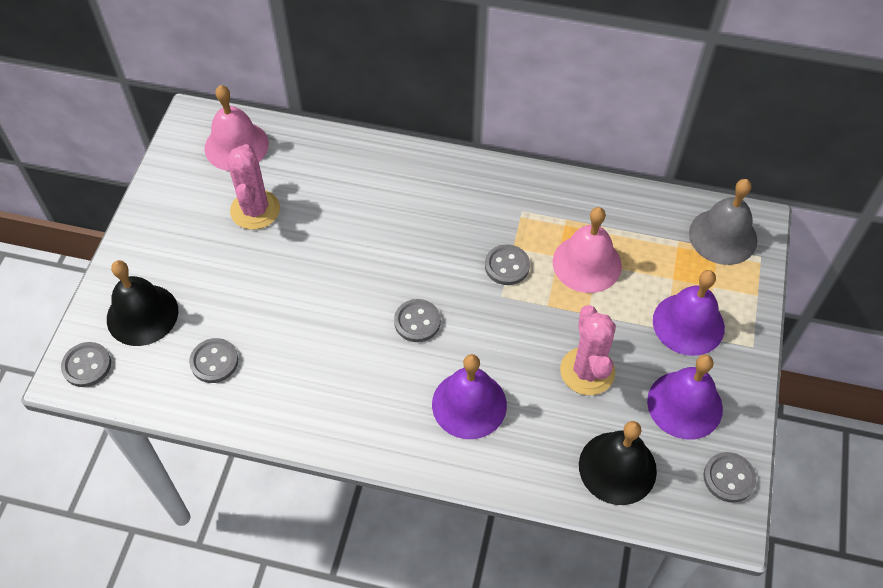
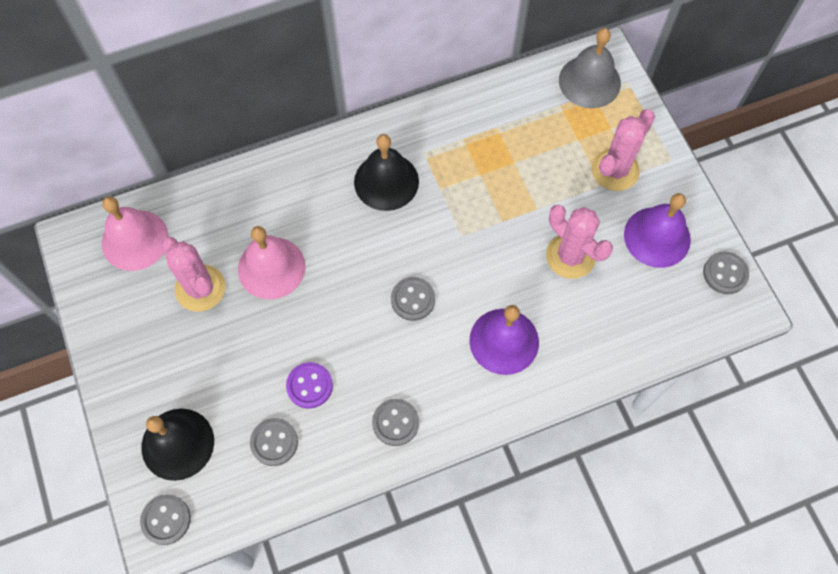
camera: 35 degrees left, 10 degrees up
(277, 336) = (309, 386): none -> purple button
(507, 266) = (447, 207): grey button -> grey button (395, 423)
(587, 263) = (506, 167): pink bell -> pink bell (271, 267)
(617, 467) = (645, 318): black bell -> black bell (386, 181)
(688, 324) = (615, 170): purple bell -> pink cactus

